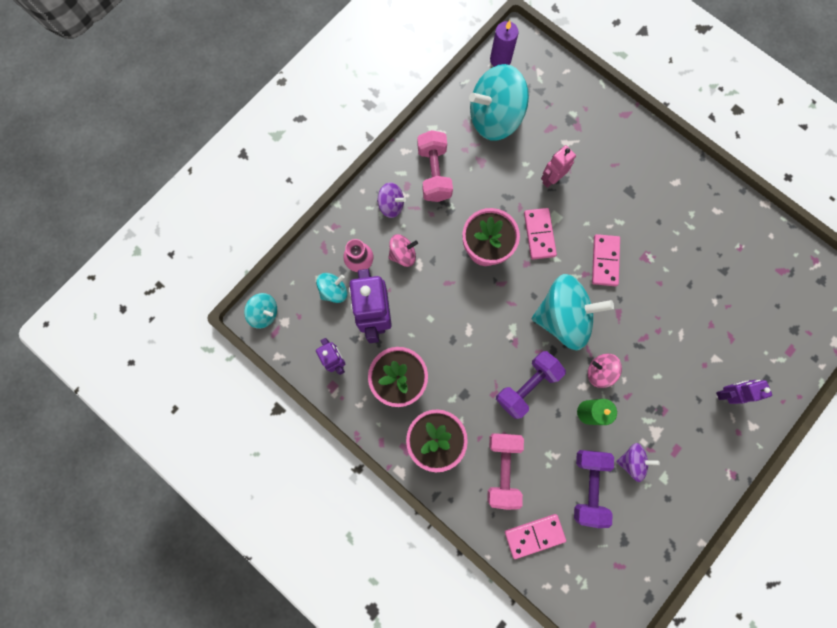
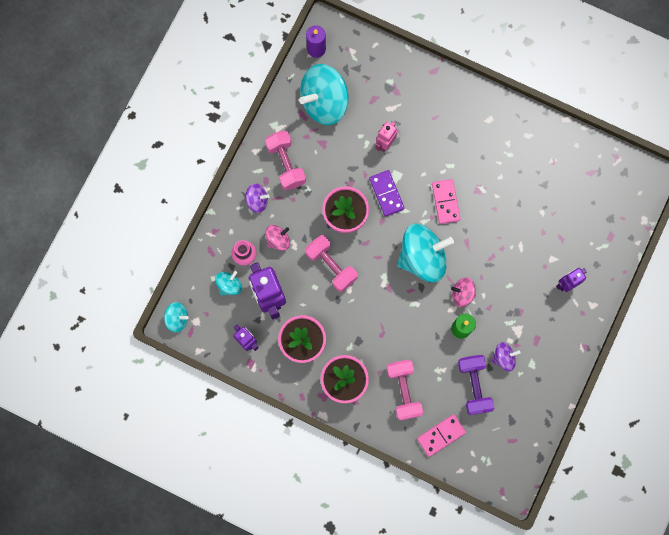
camera: 15 degrees left, 0 degrees up
(455, 299) = (331, 266): none -> pink dumbbell
(527, 386) = (406, 321): purple dumbbell -> none
(539, 234) = (386, 194): pink domino -> purple domino

